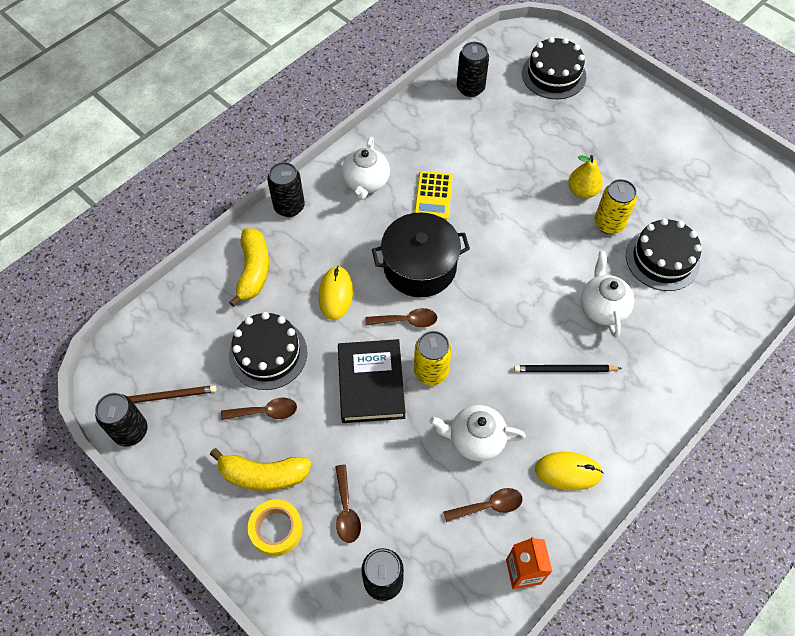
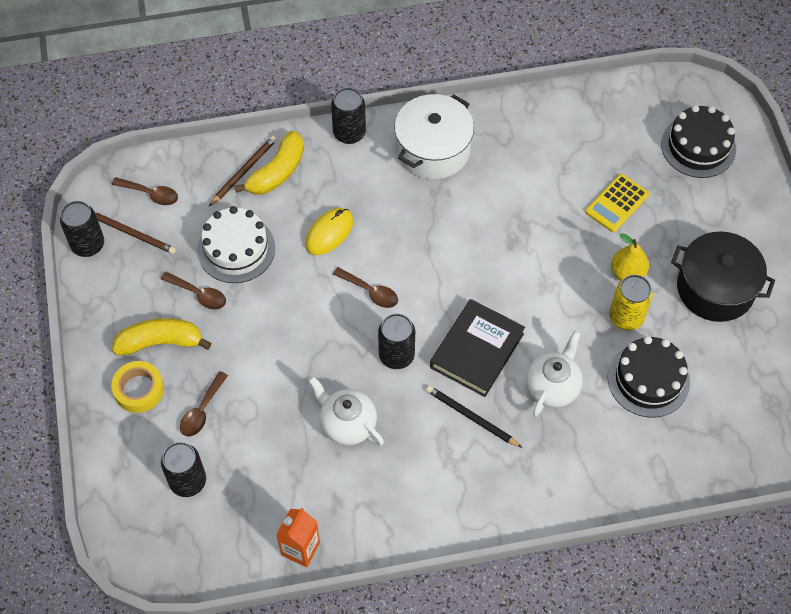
camera: 35 degrees right, 0 degrees up
(224, 287) = (243, 171): none -> brown pencil
(263, 475) = (160, 342): yellow banana -> yellow banana turned 135 degrees clockwise
(268, 354) = (236, 249): black cake -> white cake
(366, 182) = (433, 150): white teapot -> white pot
(371, 383) = (299, 325): black book -> black book (477, 351)
(420, 267) = (419, 252): black pot -> black pot (715, 288)
(431, 371) = (356, 346): yellow can -> none
(433, 196) = (483, 197): yellow calculator -> yellow calculator (617, 203)
(470, 88) = (603, 115): black can -> black can (396, 355)
(488, 506) = (315, 482): brown spoon -> brown spoon (150, 194)
(568, 471) = (402, 499): yellow mouse -> none

